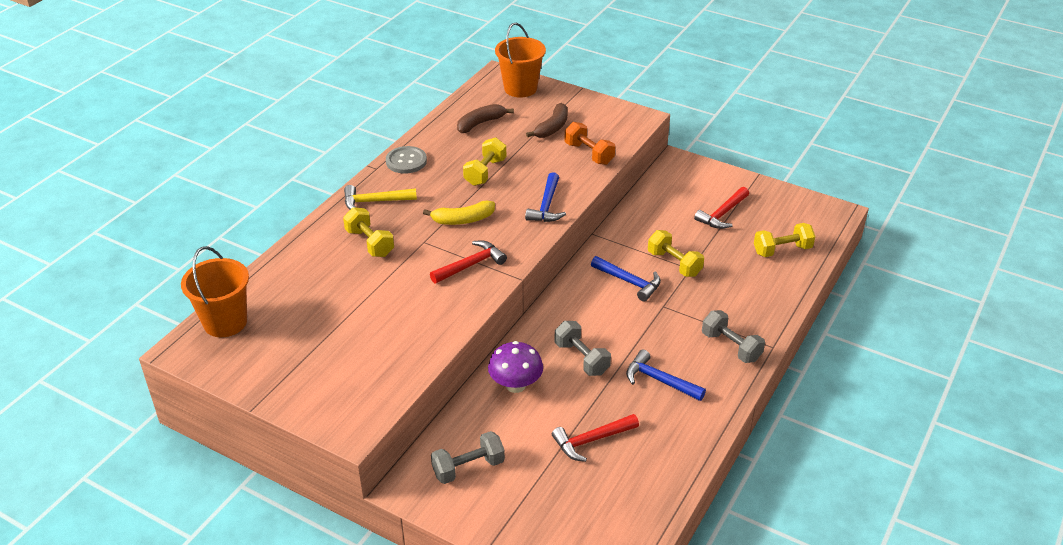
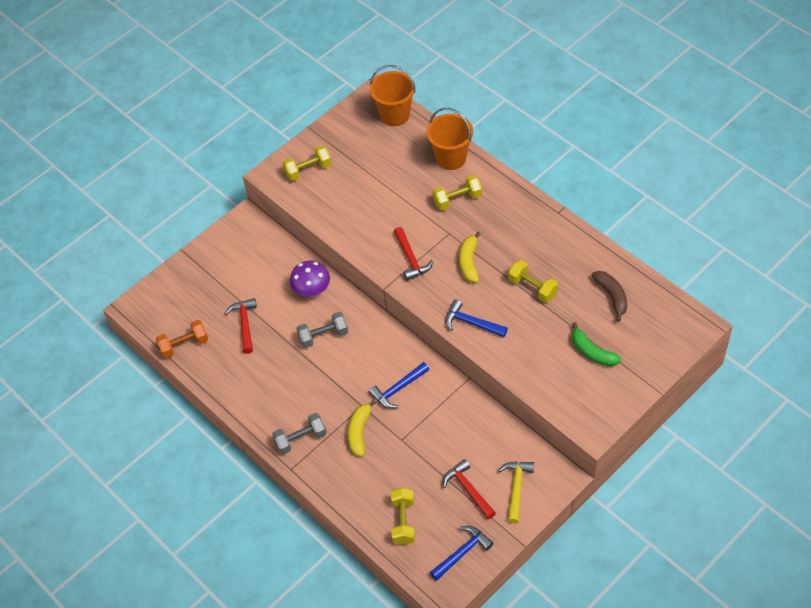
camera: 110 degrees right, 15 degrees up
(375, 201) = (510, 207): yellow hammer -> yellow hammer (516, 488)
(406, 161) = (563, 234): grey button -> none
(468, 468) = (249, 252): grey dumbbell -> none
(520, 88) = (669, 339): orange bucket -> orange bucket (451, 158)
(552, 127) = (592, 352): brown banana -> green banana
(589, 154) = (541, 371): orange dumbbell -> orange dumbbell (184, 345)
(659, 380) = (284, 380): blue hammer -> blue hammer (462, 553)
(674, 264) = (411, 429): yellow dumbbell -> yellow dumbbell (308, 170)
(697, 301) = (359, 432): none -> yellow banana

